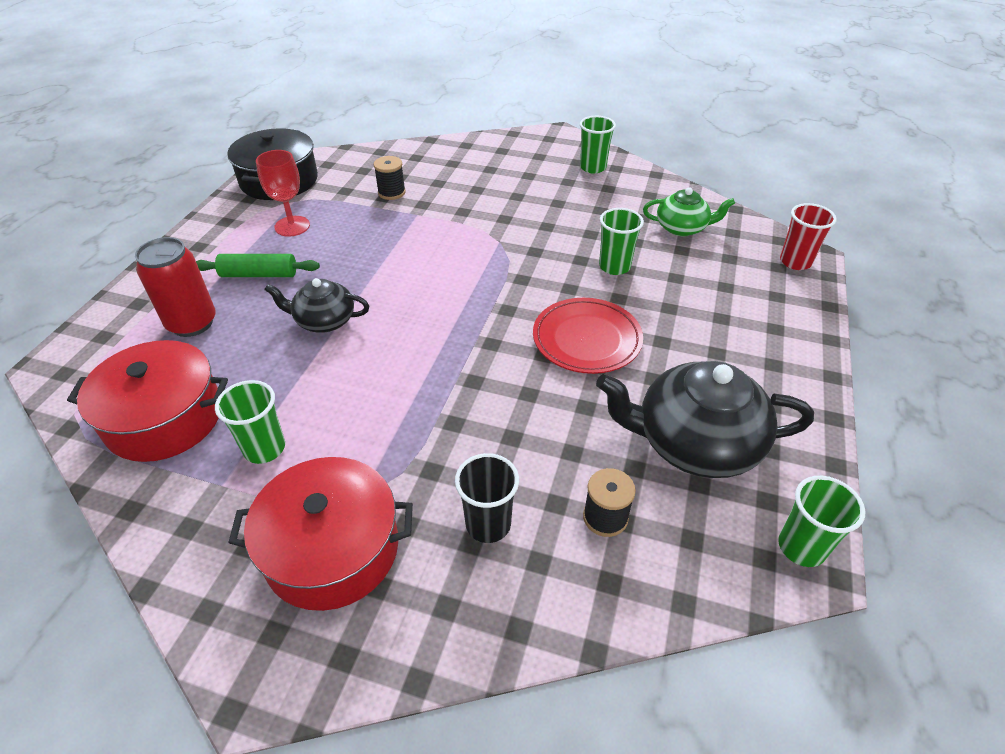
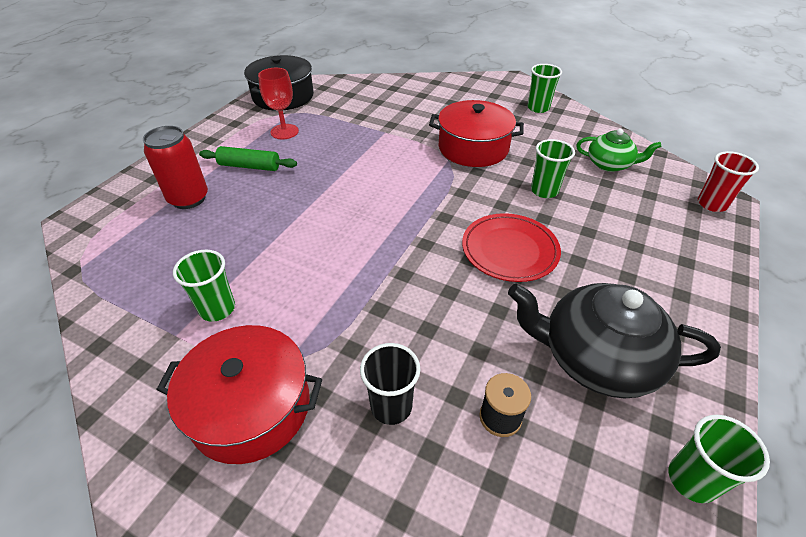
camera: 10 degrees right, 0 degrees up
(165, 418) = (146, 272): red pot -> red pot (473, 148)
(324, 321) = (291, 208): black teapot -> none
(391, 192) = (368, 113): black spool -> none

